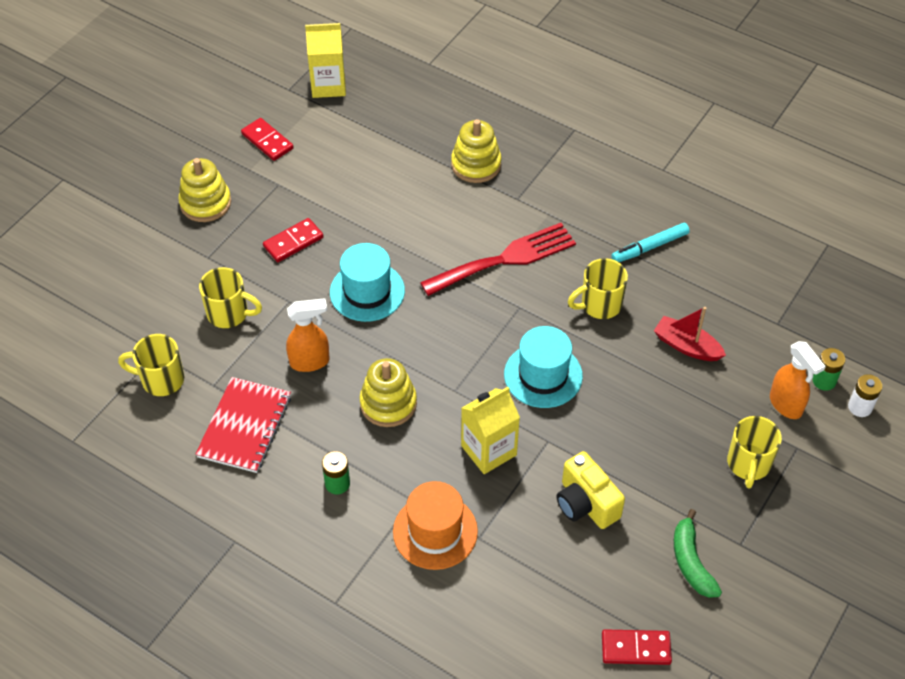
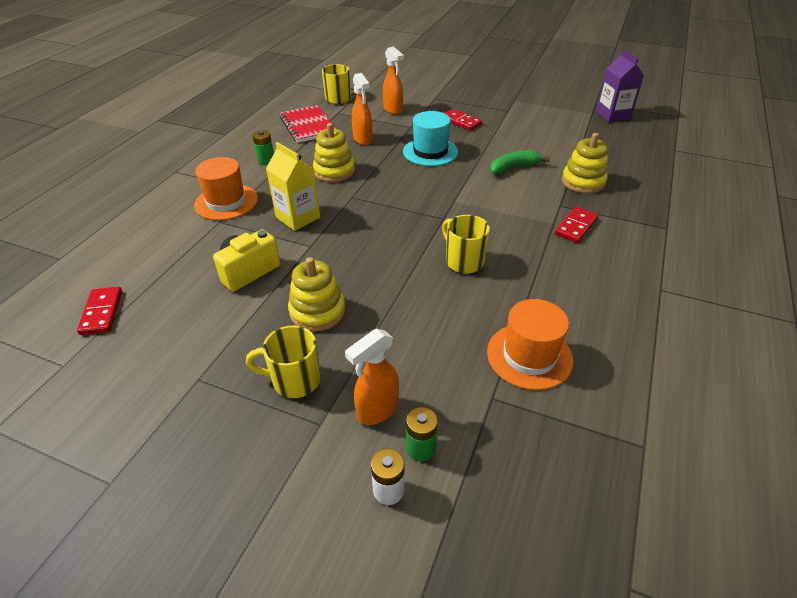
camera: 80 degrees right, 10 degrees down
(205, 203) = (477, 91): yellow stacking toy -> yellow stacking toy (317, 311)
(229, 313) = (393, 110): yellow mug -> orange spray bottle
(245, 426) = (308, 126): red notebook -> red notebook turned 60 degrees clockwise
(267, 141) = (543, 102): red domino -> red domino (576, 226)
(328, 85) = (612, 115): yellow carton -> purple carton
(505, 259) = (490, 206): red fork -> none
(543, 375) = (376, 236): turquoise hat -> none
(650, 247) = (549, 287): turquoise marker -> none
(686, 346) = (434, 322): red boat -> none
(691, 562) = (182, 342): green banana -> green banana (513, 167)
(734, 286) = (529, 356): none -> orange hat

